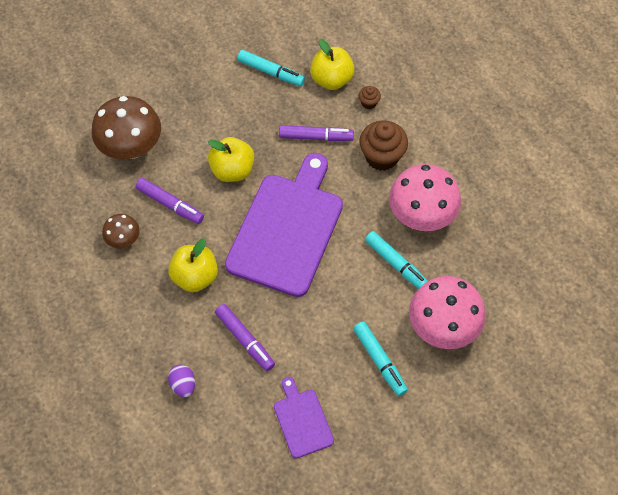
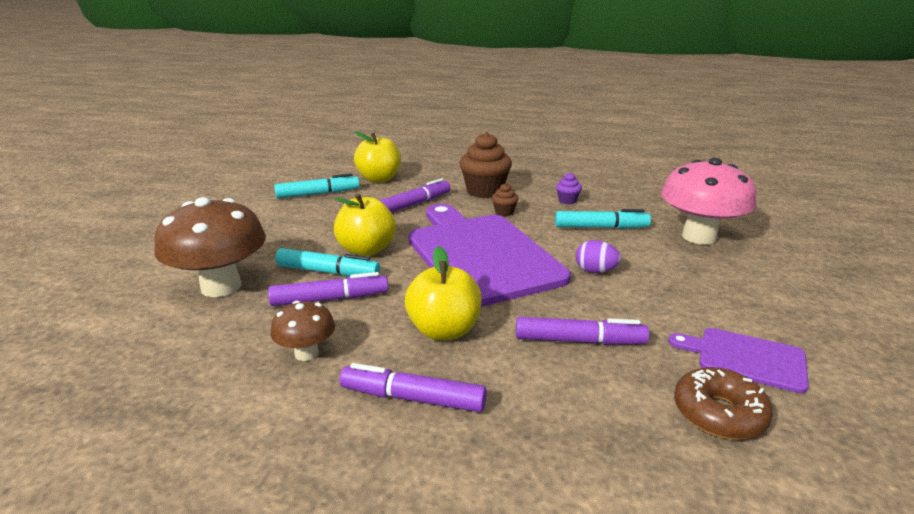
camera: 45 degrees left, 35 degrees down
(136, 308) = (413, 398): none -> purple marker
(183, 385) = (589, 425): purple egg -> purple egg (595, 271)
(241, 429) = (719, 413): none -> brown donut
(368, 103) = (428, 177): brown cupcake -> brown cupcake (504, 212)
(379, 360) = (705, 278): turquoise marker -> turquoise marker (328, 272)
(421, 216) = (567, 201): pink mushroom -> purple cupcake

